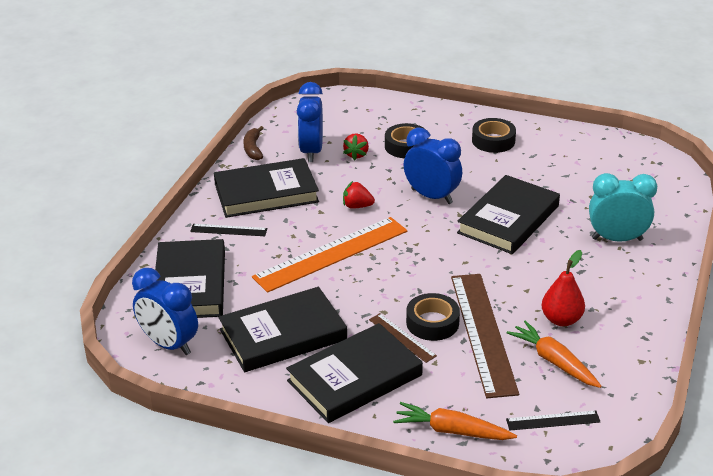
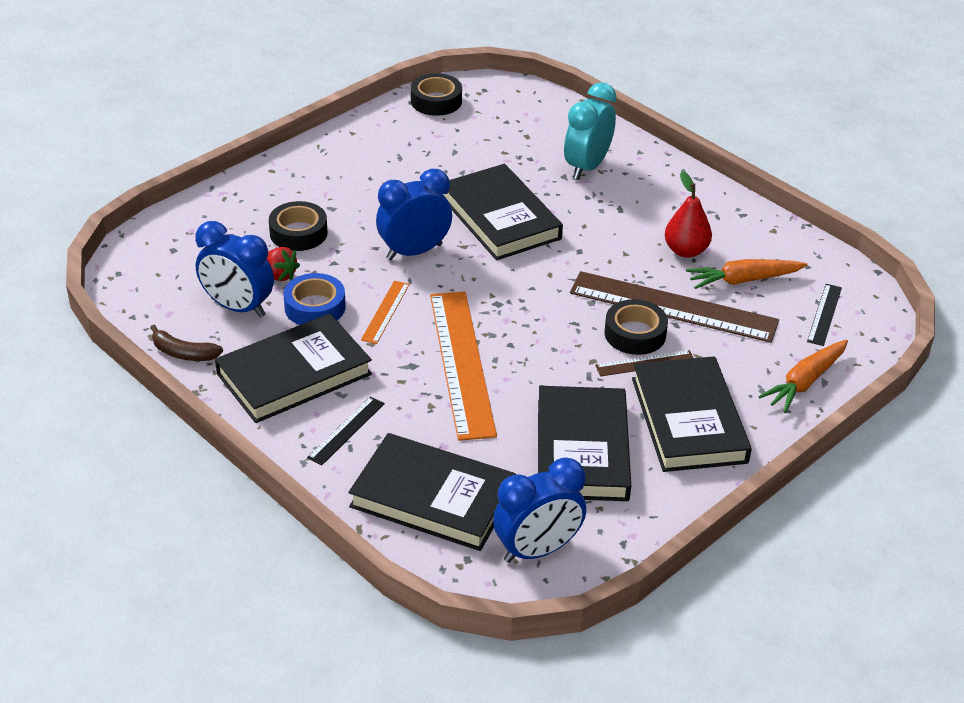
camera: 65 degrees left, 5 degrees up
(266, 193) = (294, 374): black book -> black book turned 45 degrees clockwise
(337, 178) = (315, 307): none -> blue tape
(357, 206) = (385, 312): red strawberry -> orange ruler
(493, 141) = (347, 170): black tape -> black tape (436, 101)

